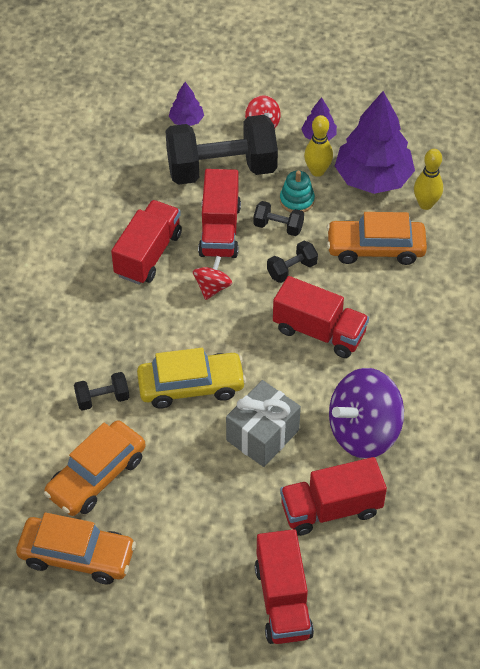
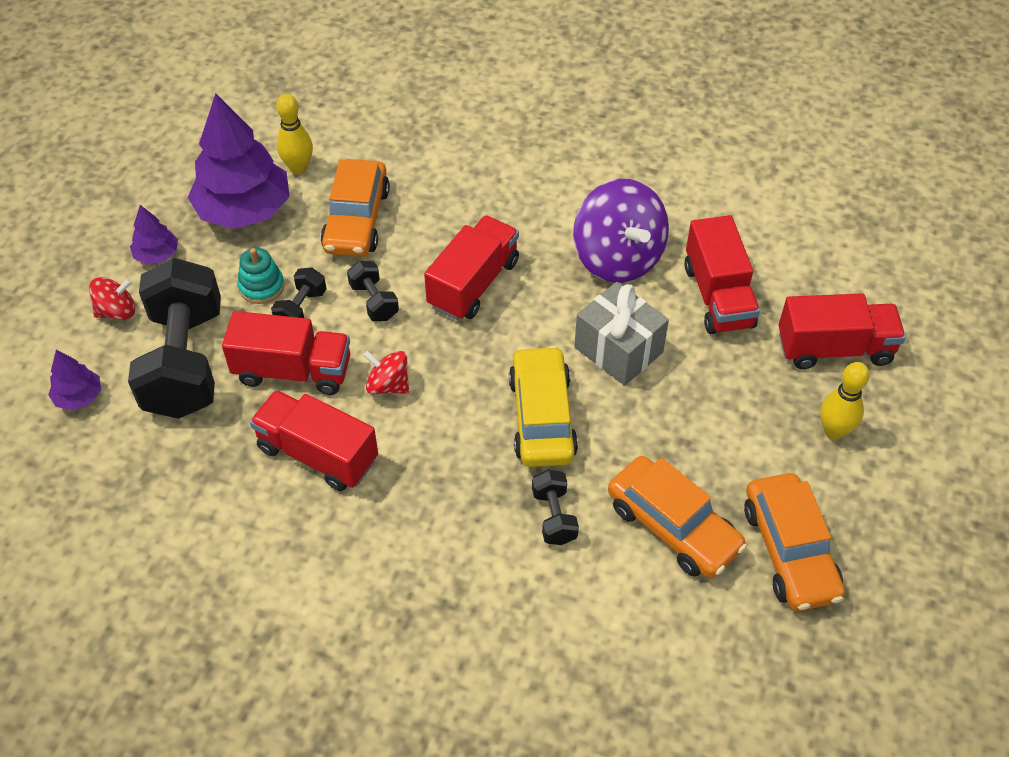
camera: 85 degrees left, 0 degrees up
(77, 556) = (789, 551): orange car -> orange car turned 150 degrees clockwise
(317, 171) = (217, 262): yellow bowling pin -> yellow bowling pin (834, 431)

